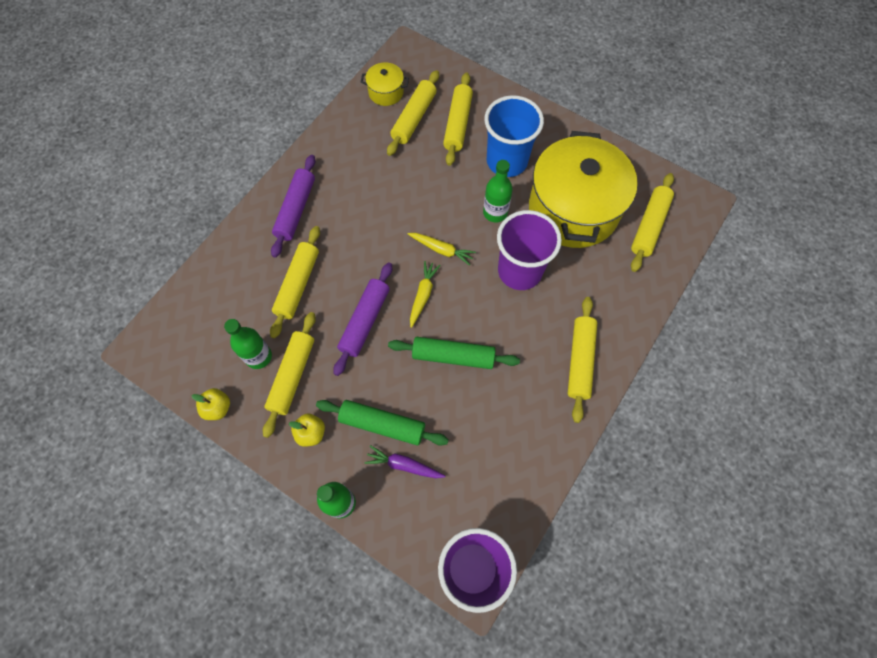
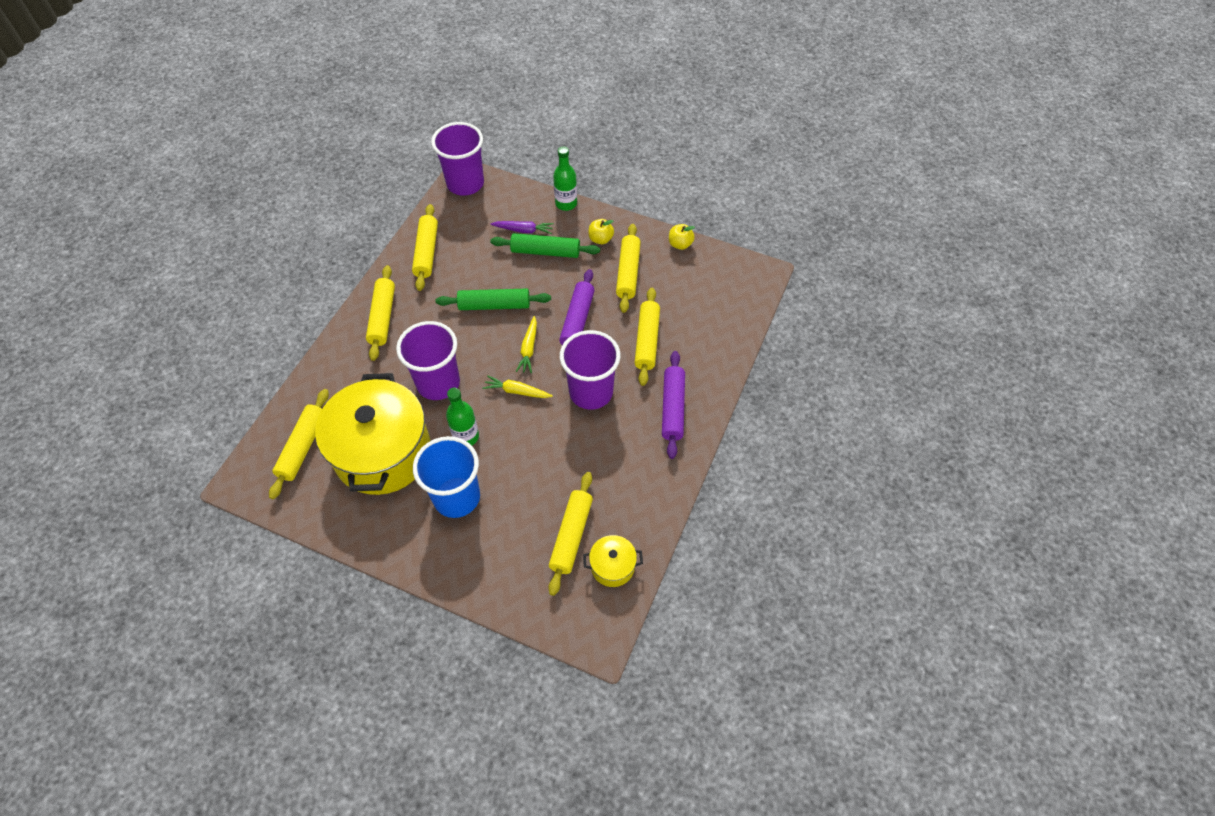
camera: 170 degrees right, 10 degrees down
(258, 356) = (661, 282): green bottle -> none
(369, 238) = (591, 392): none -> purple cup
(457, 124) = (518, 536): yellow rolling pin -> yellow rolling pin (427, 252)

